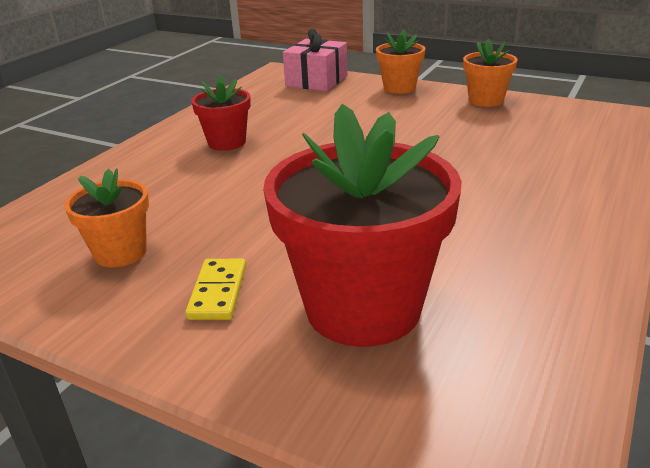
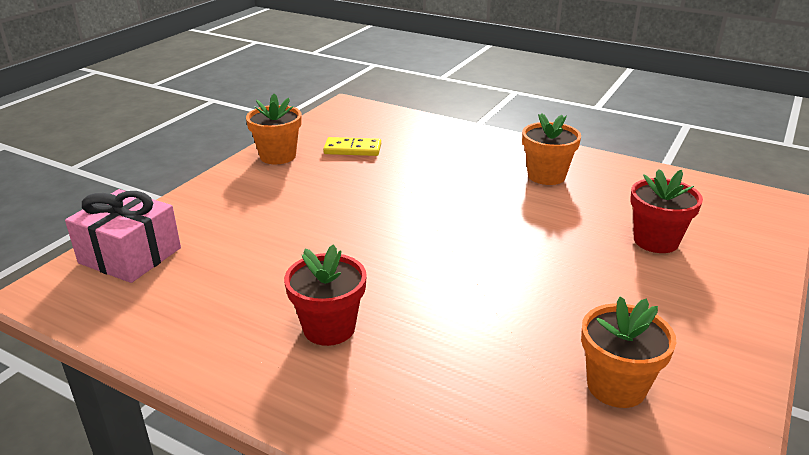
camera: 90 degrees left, 0 degrees up
(218, 292) = (662, 310): yellow domino -> yellow domino (352, 149)
(363, 307) = (655, 241): red flower pot -> red flower pot, size x0.51
(399, 88) = (206, 198): orange flower pot -> orange flower pot (546, 176)

